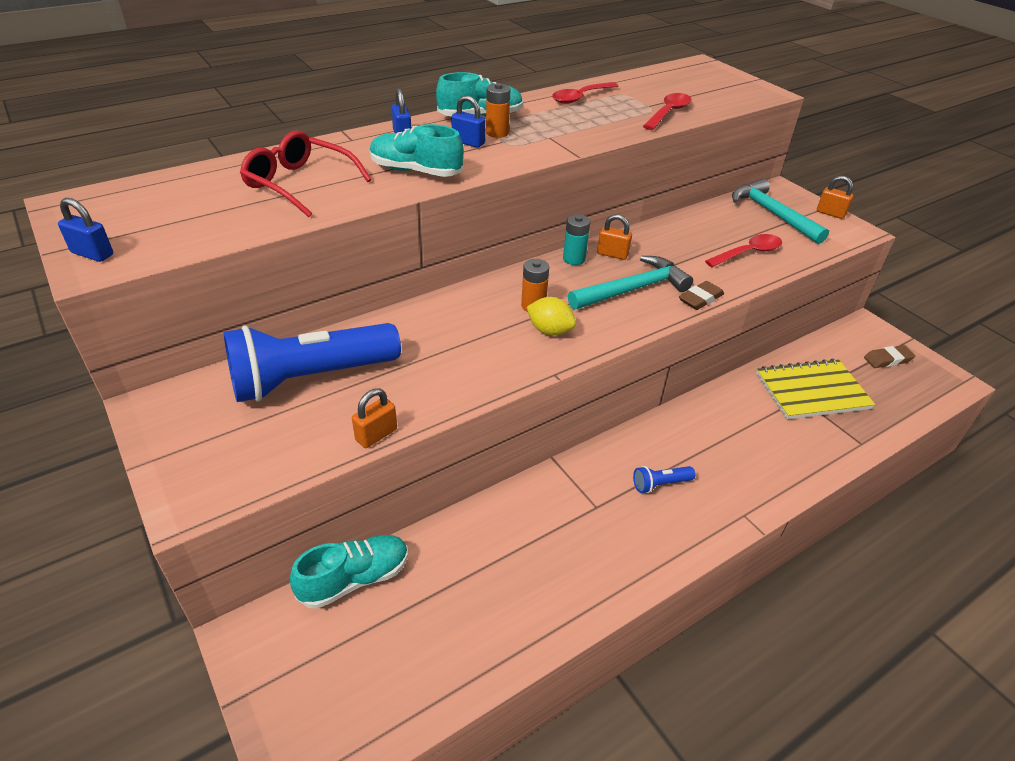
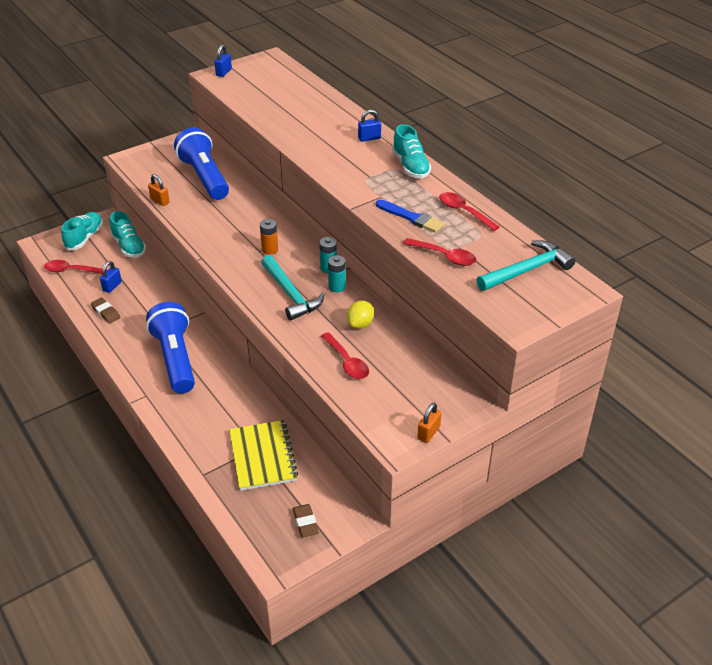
camera: 90 degrees right, 0 degrees up
(299, 183) = (297, 112): red glasses -> none
(416, 171) = (318, 146): turquoise shoe -> turquoise shoe (84, 238)
(419, 680) = (71, 270): none -> red spoon
(468, 142) = (364, 163): blue padlock -> blue padlock (112, 286)
(497, 133) = (383, 174): orange battery -> none
(550, 331) = (243, 256): yellow lemon -> yellow lemon (360, 324)
(596, 123) = (411, 217): none -> blue brush
(612, 254) = (337, 287): orange padlock -> turquoise battery
(660, 484) = (175, 358): blue flashlight -> blue flashlight, size x2.48
(700, 299) = (280, 326): brown eraser -> brown eraser (106, 312)
(772, 214) = (419, 389): turquoise hammer -> turquoise hammer (527, 270)

